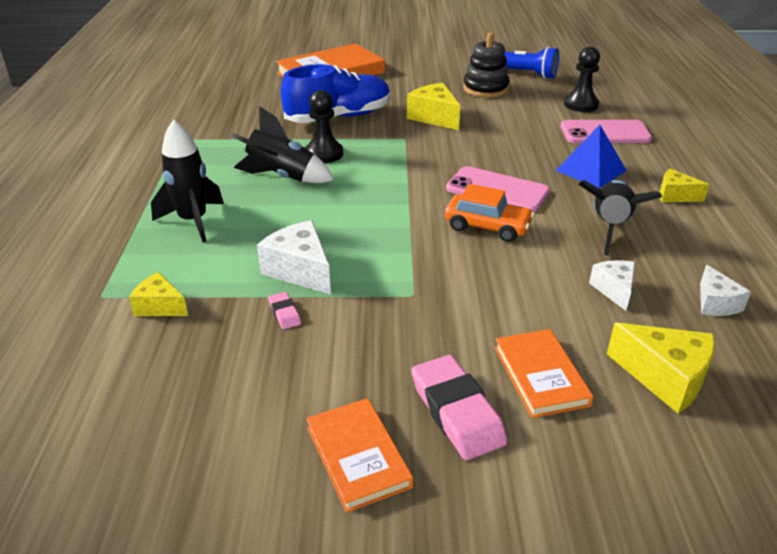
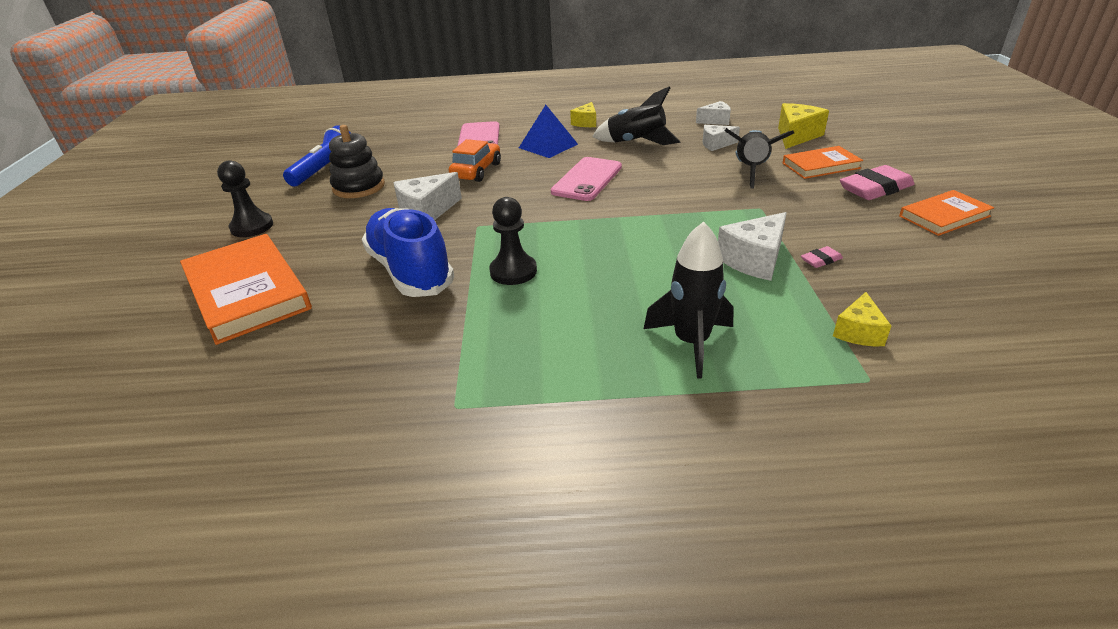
camera: 90 degrees left, 0 degrees up
(282, 177) = (573, 293): black rocket -> black rocket (751, 171)
(434, 117) = (427, 211): yellow cheese -> white cheese
(487, 227) = (649, 182): orange car -> orange car (476, 171)
(581, 105) = (417, 146): black pawn -> black pawn (252, 227)

